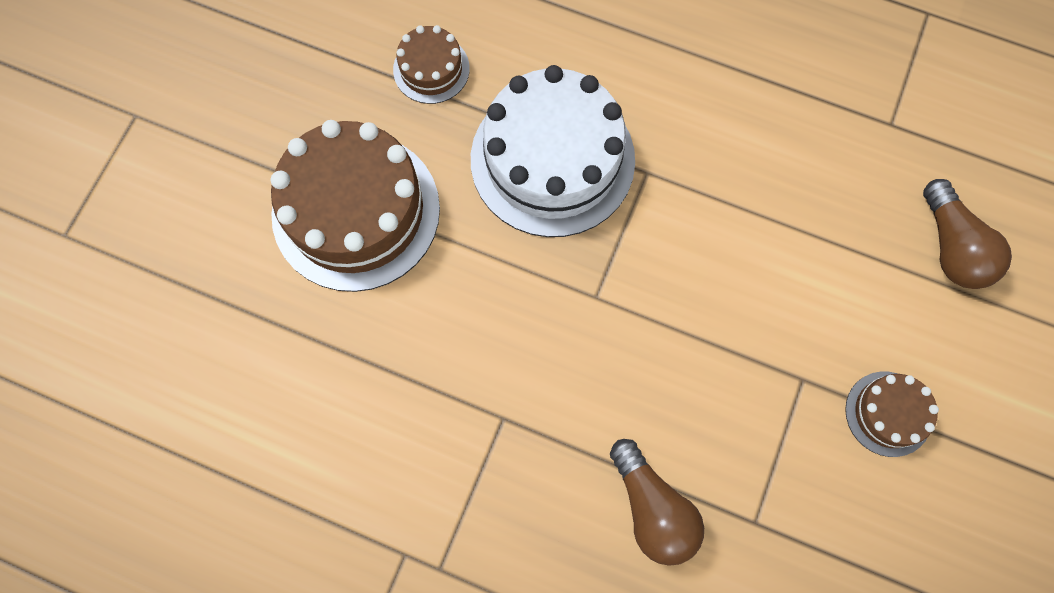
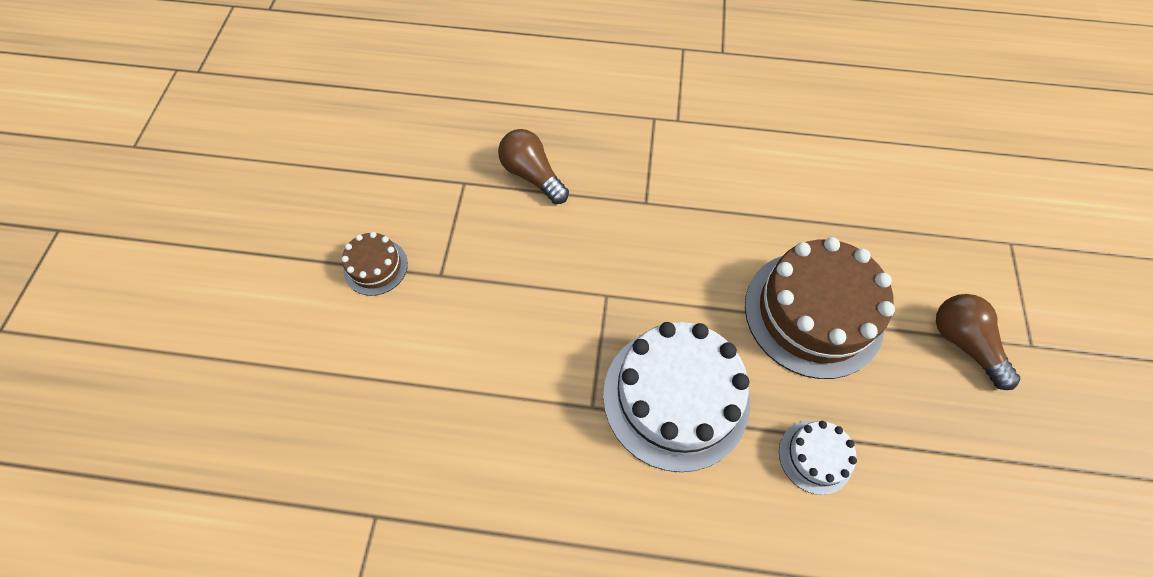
camera: 165 degrees right, 10 degrees down
(431, 69) = (815, 456): brown cake -> white cake
(952, 247) = (321, 406): brown light bulb -> brown light bulb (963, 343)

